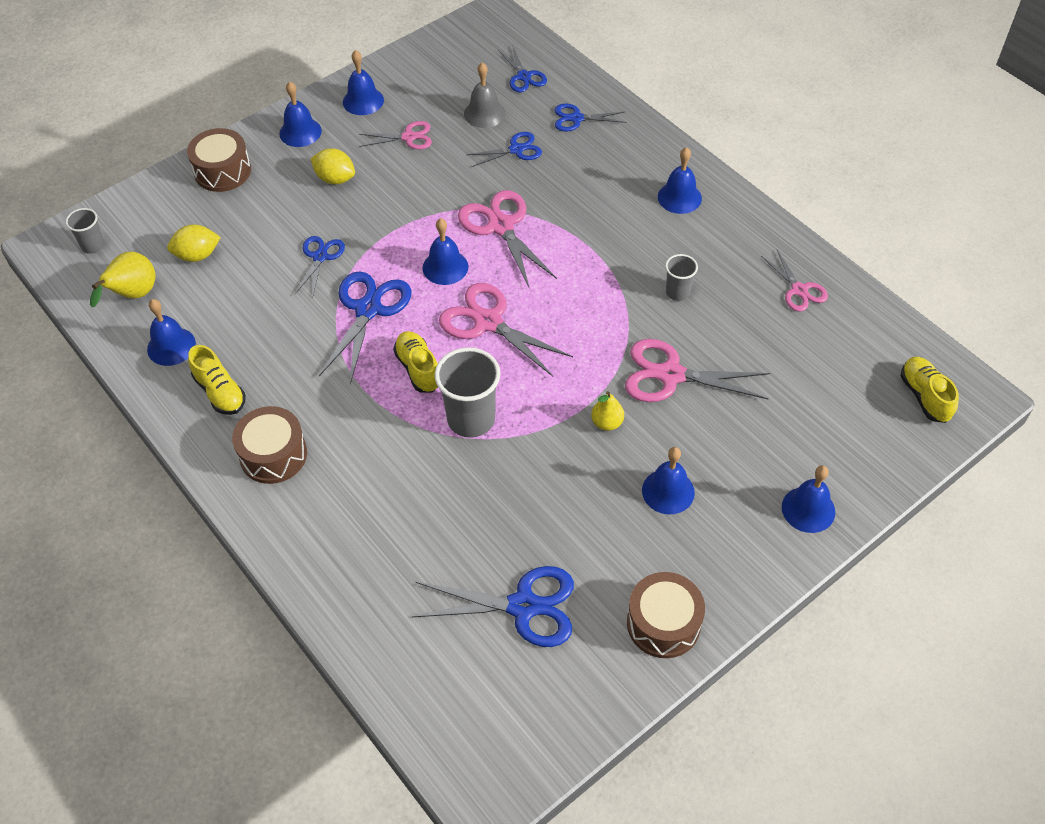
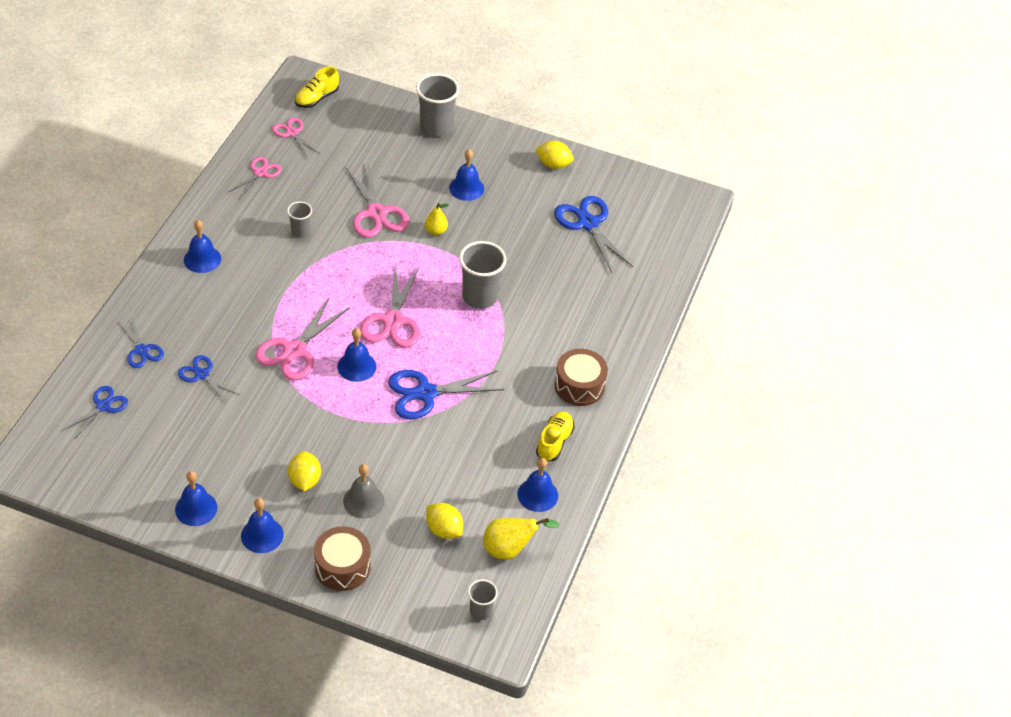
camera: 125 degrees left, 5 degrees down
(320, 257) = (394, 447): blue scissors -> none
(408, 137) = (226, 453): pink scissors -> pink scissors (292, 133)
(418, 369) = (458, 341): yellow shoe -> none
(484, 113) = (167, 414): grey bell -> grey bell (363, 501)
(663, 623) = (553, 164): brown drum -> yellow lemon
(808, 509) = (436, 127): blue bell -> grey cup

